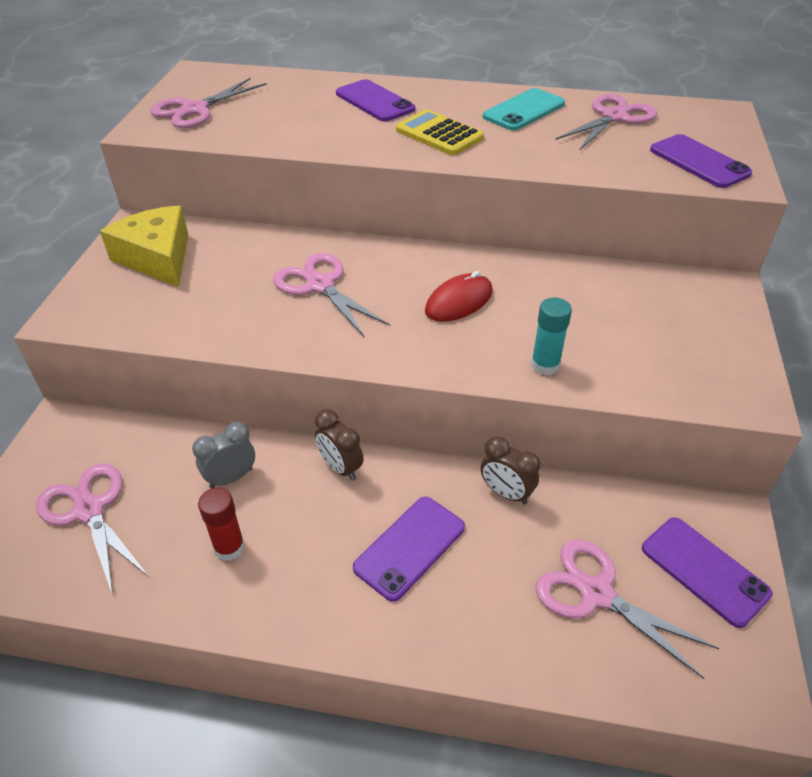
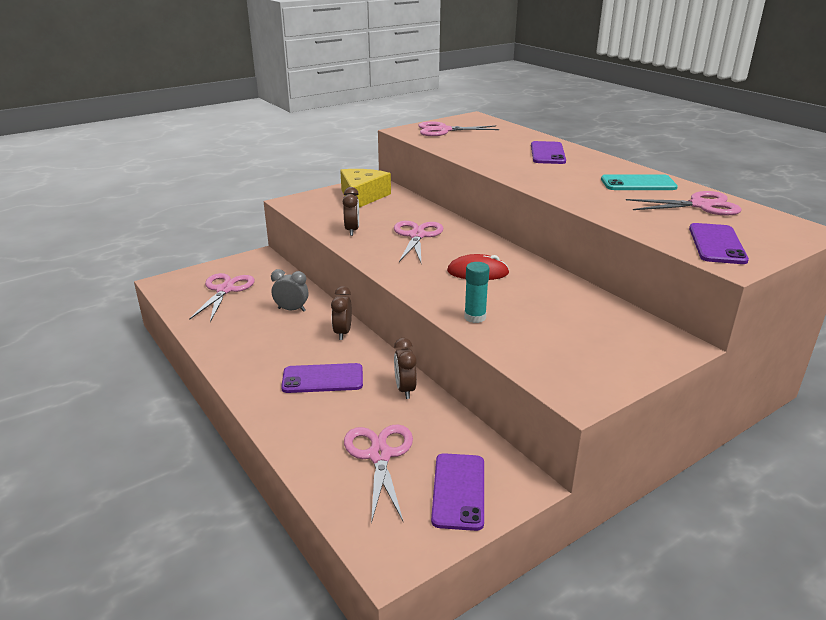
camera: 45 degrees right, 15 degrees down
(229, 320) = (352, 230): none -> brown clock
(229, 547) = (252, 332): red glue stick -> none
(439, 134) = (556, 176): yellow calculator -> none

